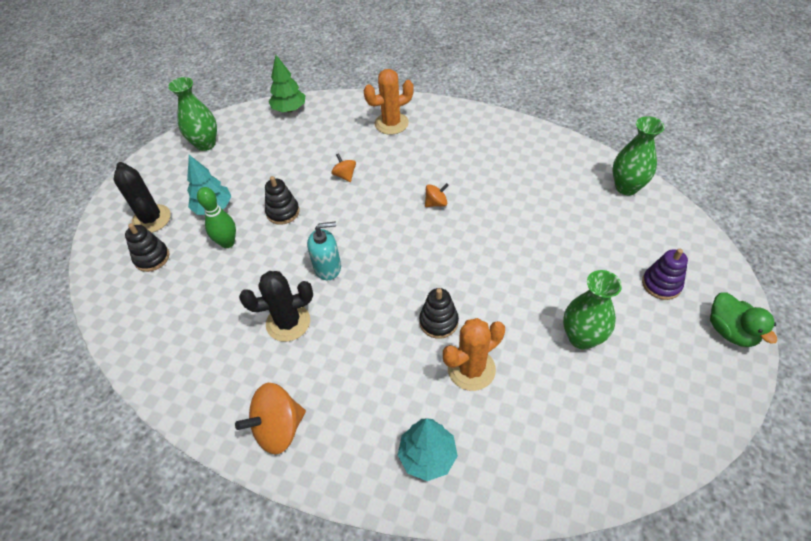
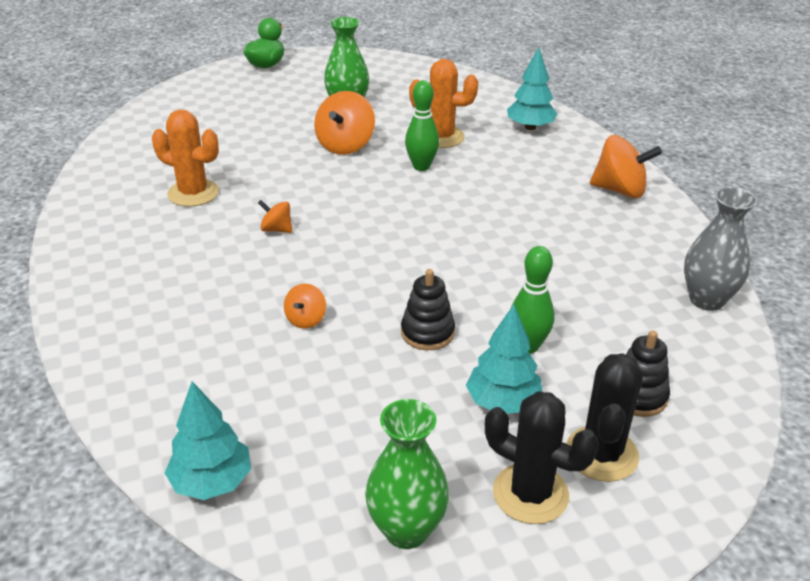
camera: 135 degrees left, 15 degrees down
(147, 356) = (706, 300): none -> grey vase
(288, 322) = (541, 239): black cactus -> black cactus (530, 493)
(289, 109) = (212, 482): green tree -> turquoise tree
(328, 267) = (453, 252): turquoise soap dispenser -> none
(391, 123) = (152, 337): orange cactus -> orange cactus (193, 193)
(438, 322) = (421, 166): black stacking toy -> green bowling pin
(513, 296) = (345, 145): none -> orange spinning top
(626, 187) = (132, 137): green vase -> none
(661, 284) = (249, 95): purple stacking toy -> none

